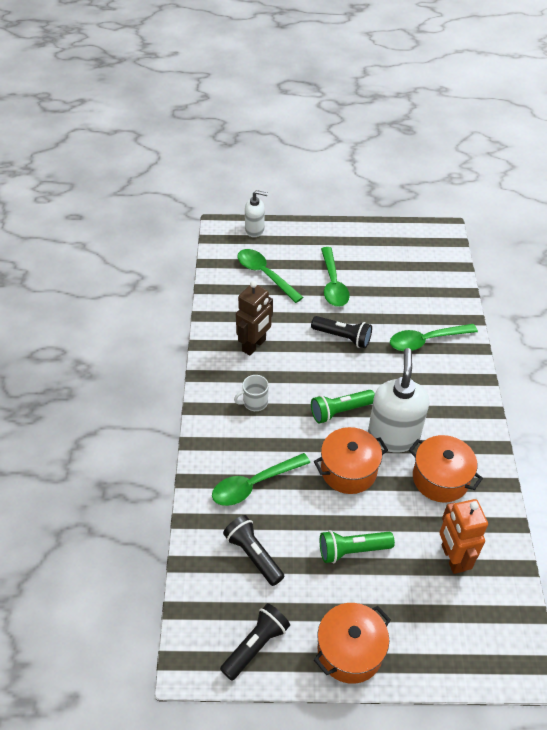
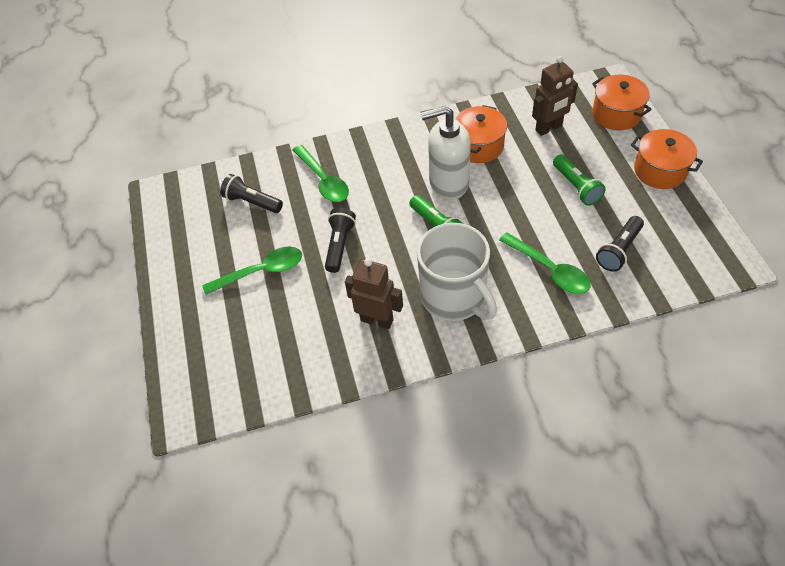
camera: 100 degrees left, 5 degrees up
(254, 402) = (454, 297): white mug -> white mug, size x2.43
(255, 230) = (179, 376): white soap dispenser -> none
(256, 645) = (693, 226): black flashlight -> black flashlight (252, 202)
(265, 275) = (261, 341): green spoon -> none
(348, 470) = (500, 205): orange pot -> orange pot (616, 114)
(452, 558) = (549, 128): orange robot -> brown robot

